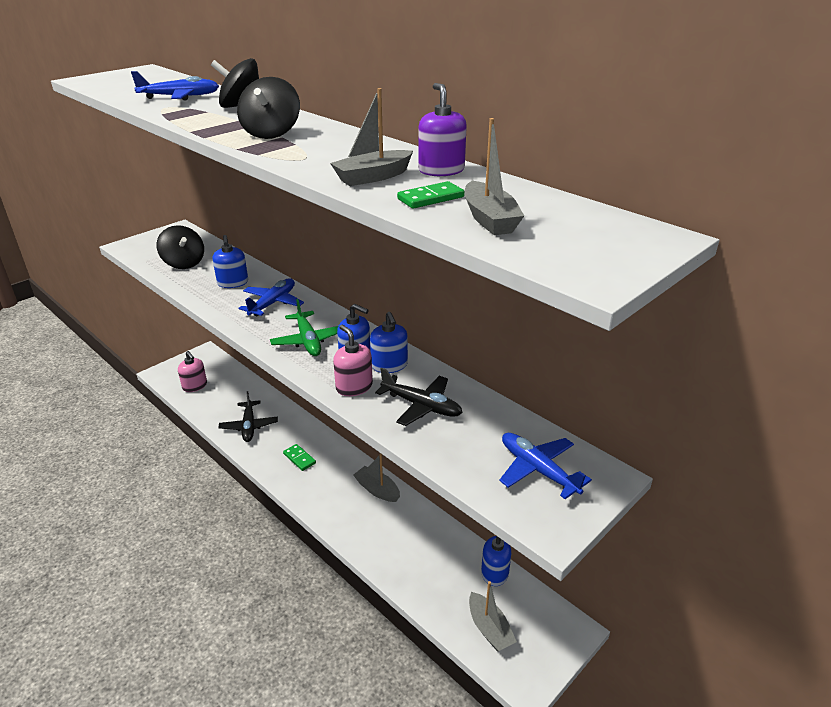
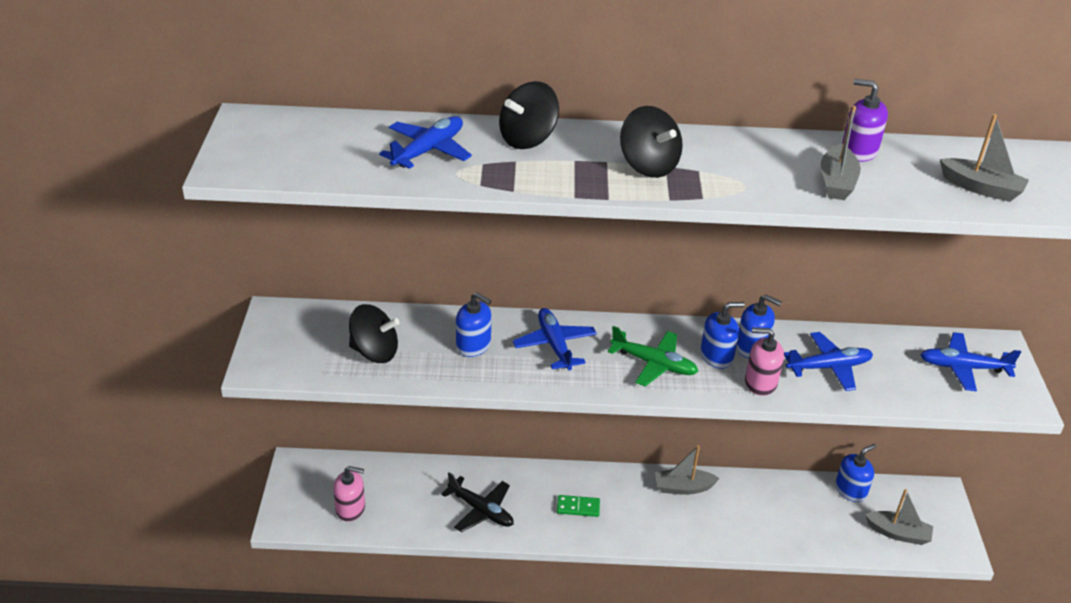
camera: 45 degrees left, 5 degrees up
(421, 406) = (829, 367): black plane -> blue plane
(431, 198) = (913, 185): green domino -> none

